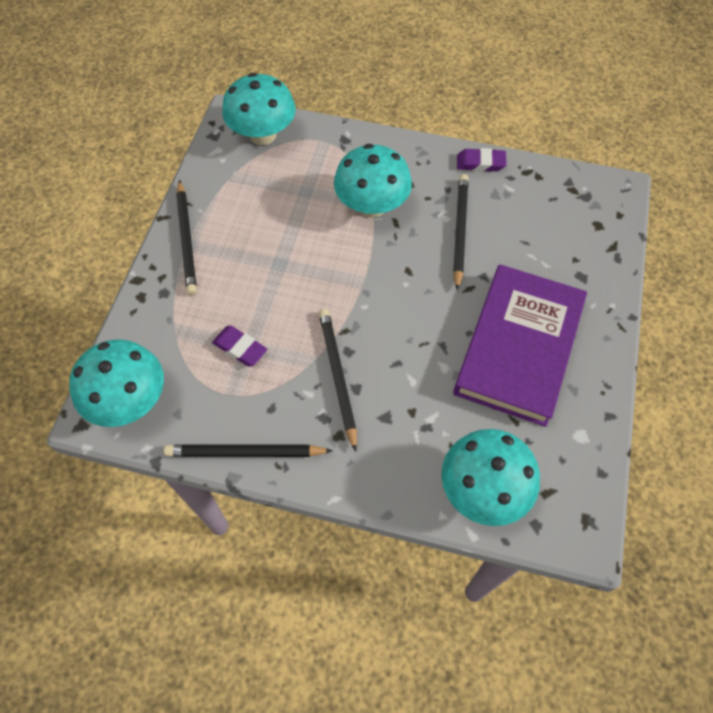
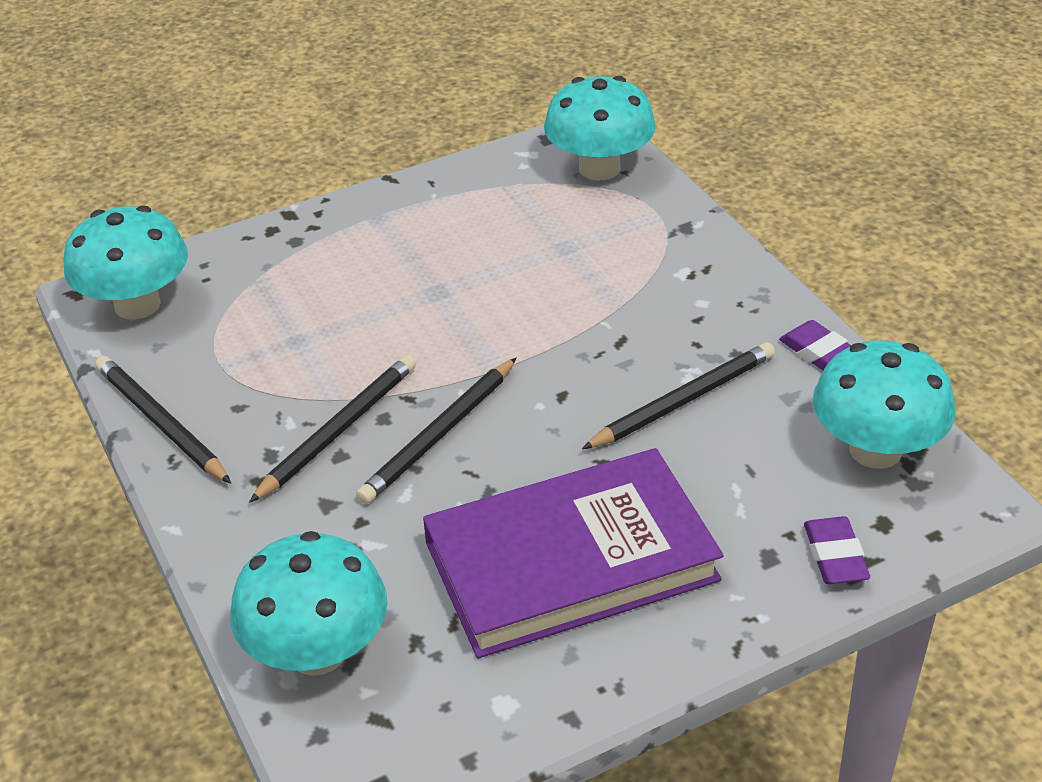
camera: 50 degrees right, 20 degrees down
(186, 239) = (382, 211): black pencil -> black pencil (439, 434)
(240, 348) = (288, 336): purple eraser -> purple eraser (835, 556)
(372, 206) = (617, 308): turquoise mushroom -> turquoise mushroom (875, 450)

